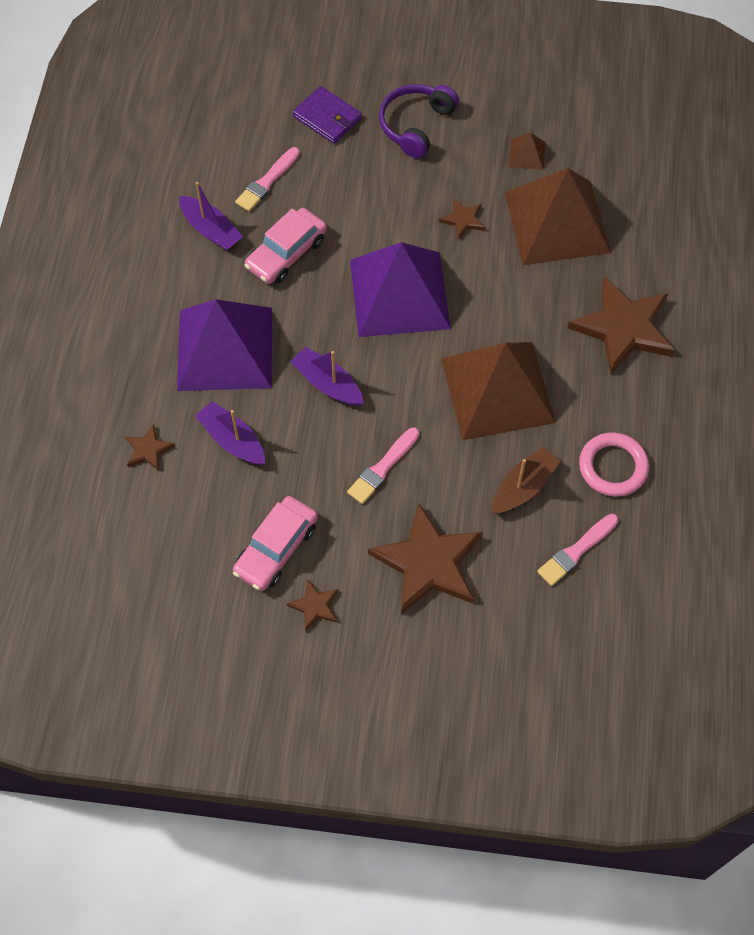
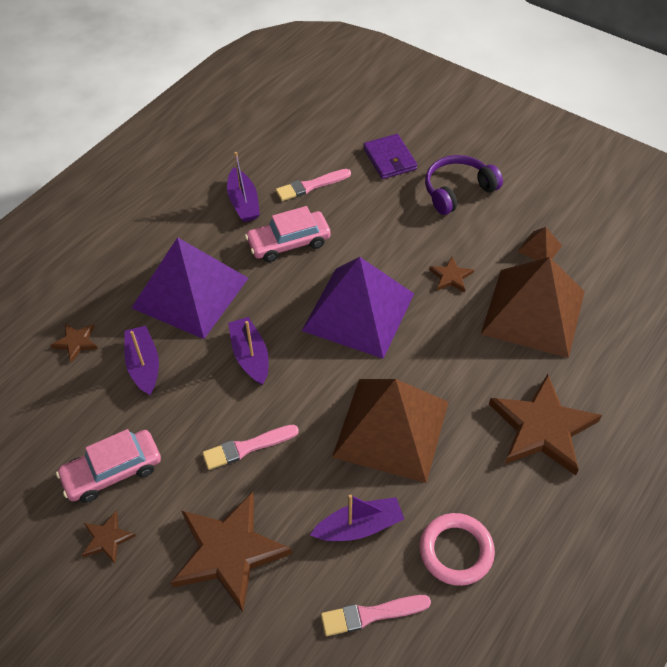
camera: 30 degrees right, 10 degrees down
(523, 487) = (359, 527): brown boat -> purple boat

